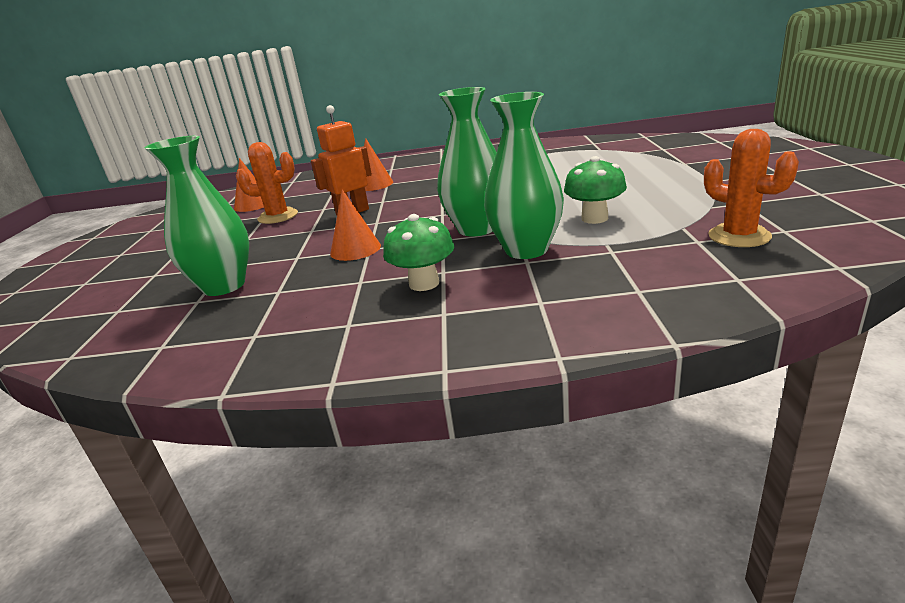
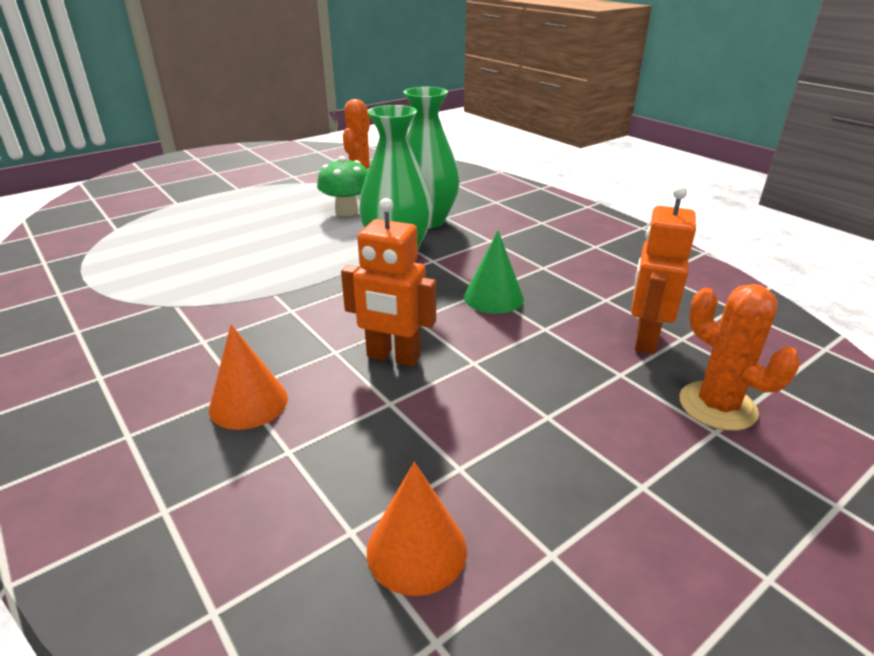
camera: 130 degrees left, 5 degrees up
(224, 286) = (645, 339): green vase -> orange robot
(278, 216) = (453, 441): orange cactus -> orange cactus (717, 406)
(355, 249) = (493, 297): orange cone -> green cone
(424, 283) = (516, 240): green mushroom -> none

